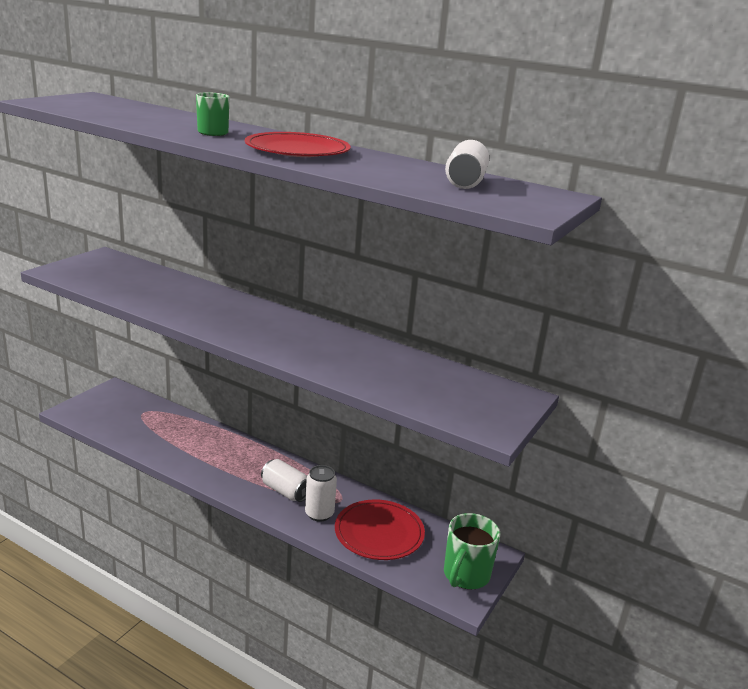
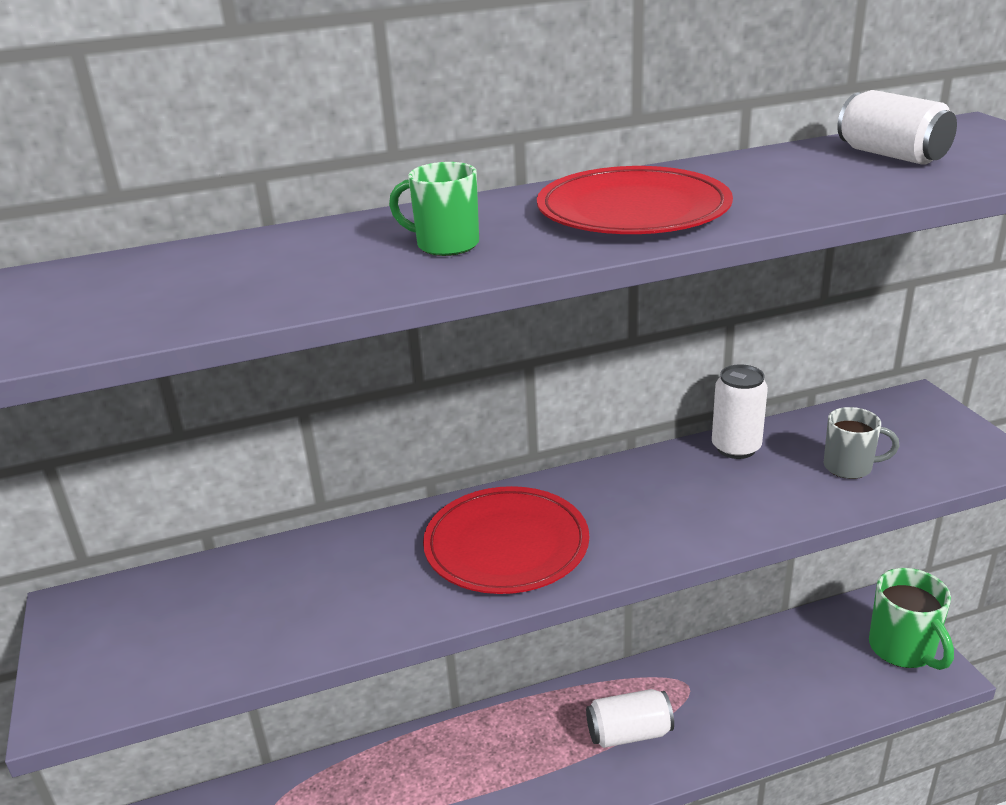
camera: 45 degrees left, 5 degrees up
(319, 514) = (703, 722): white can -> white can (736, 448)
(379, 533) = (780, 683): red plate -> red plate (506, 545)
(414, 386) = (849, 467): none -> grey mug

